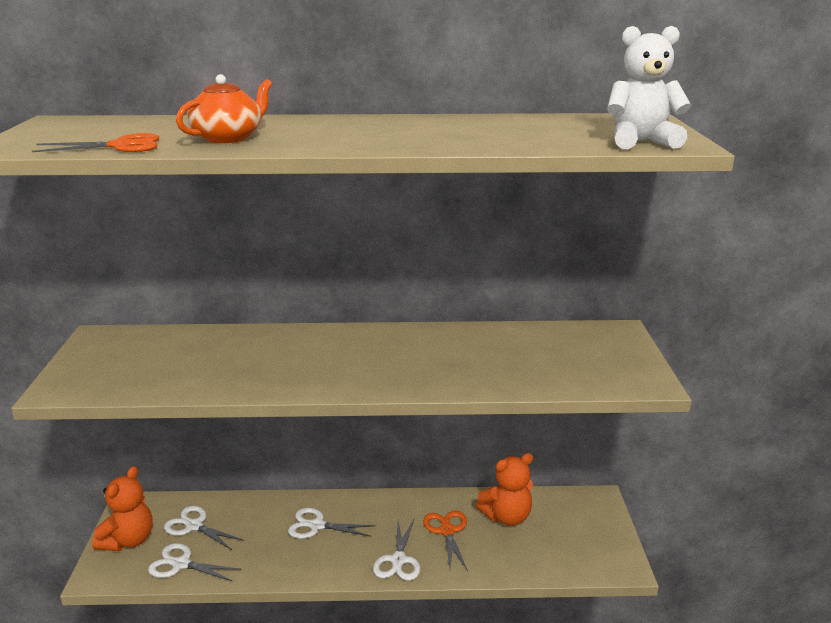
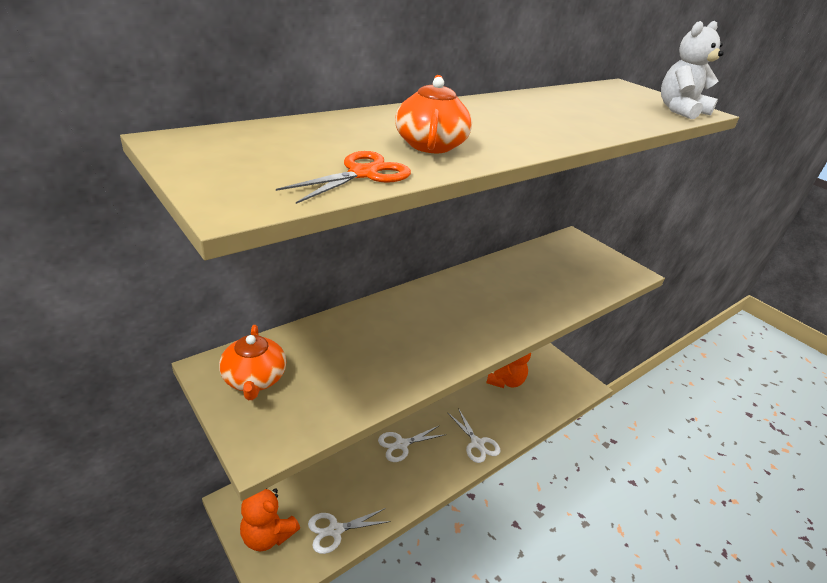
camera: 40 degrees left, 10 degrees up
(113, 350) = (254, 379): none -> orange teapot
(128, 540) = (267, 535): orange teddy bear -> orange teddy bear turned 135 degrees clockwise
(194, 526) = (310, 492): white scissors -> none
(447, 531) = (483, 407): orange scissors -> none

